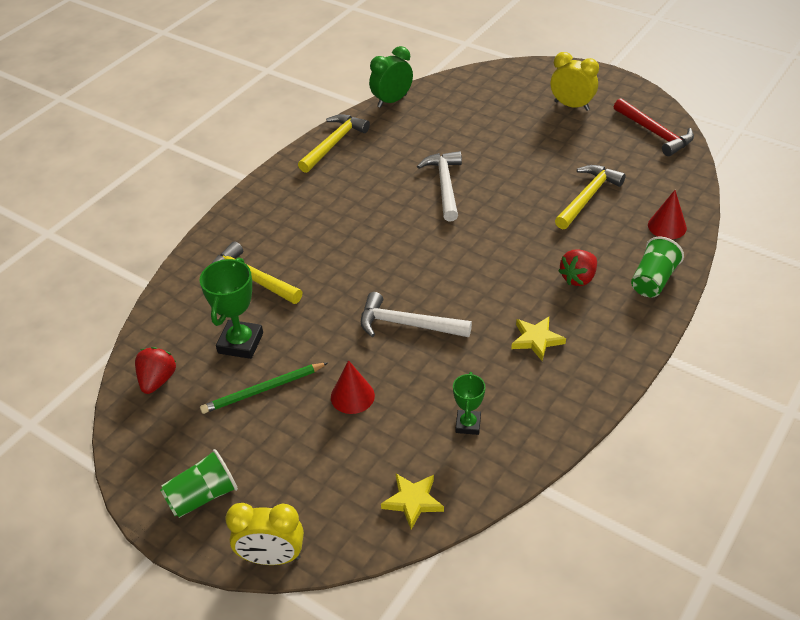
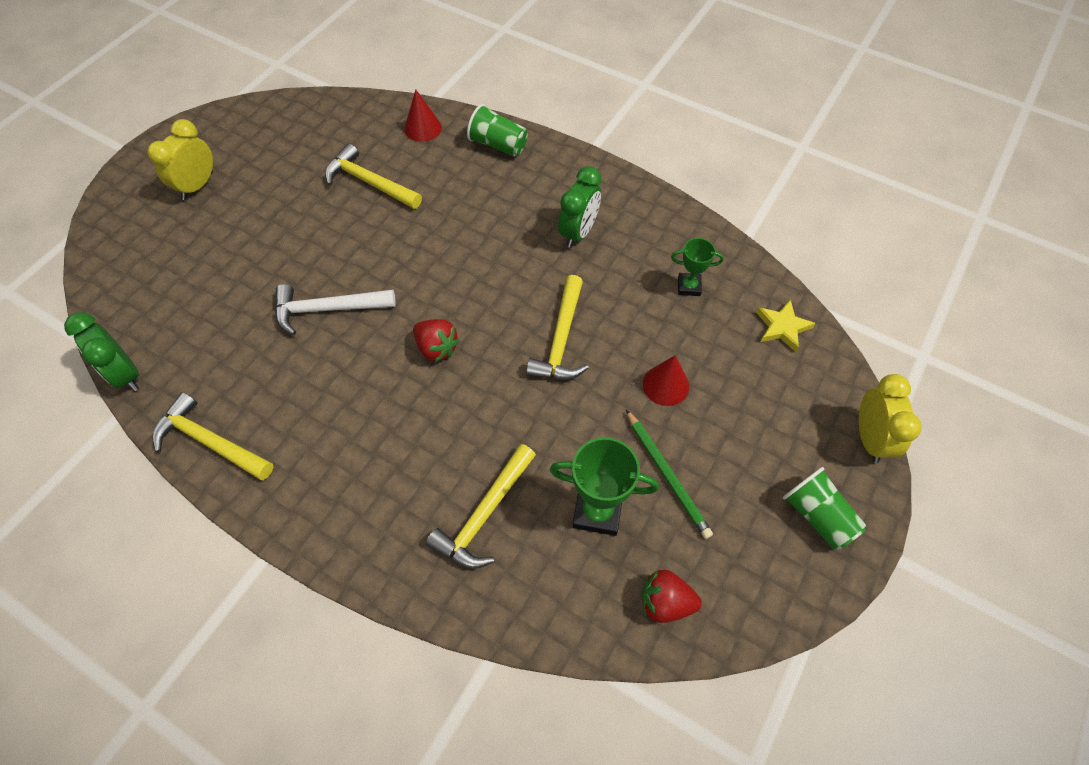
camera: 95 degrees left, 15 degrees up
(407, 324) = (561, 340): white hammer -> yellow hammer
(536, 340) = (578, 233): yellow star -> green clock
(578, 278) = (494, 197): red strawberry -> red strawberry (436, 348)
(655, 133) = (270, 122): red hammer -> none

